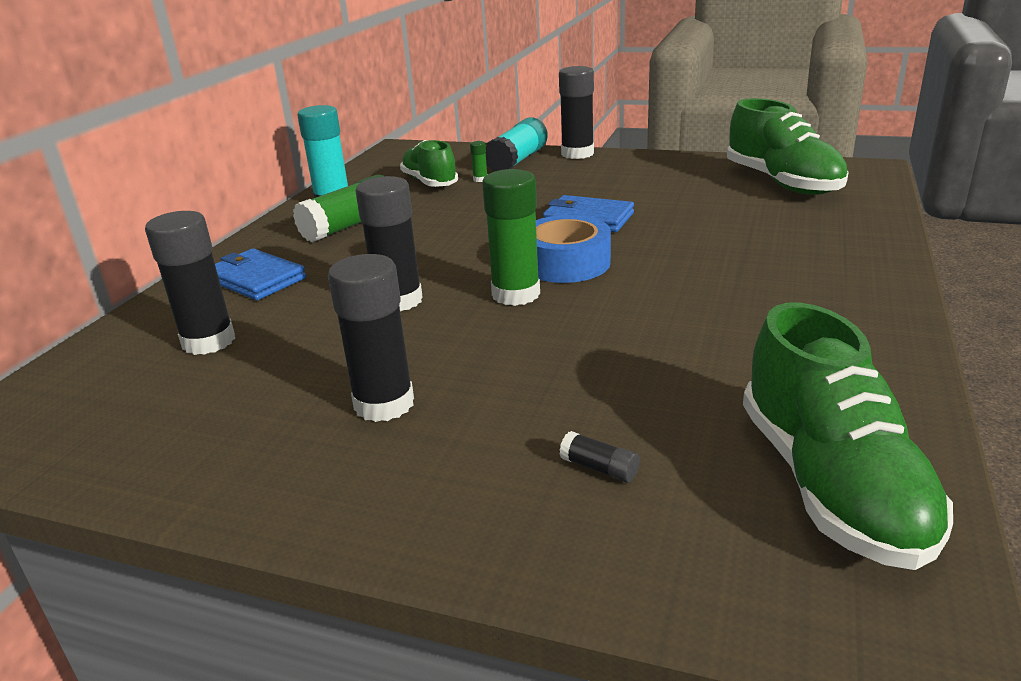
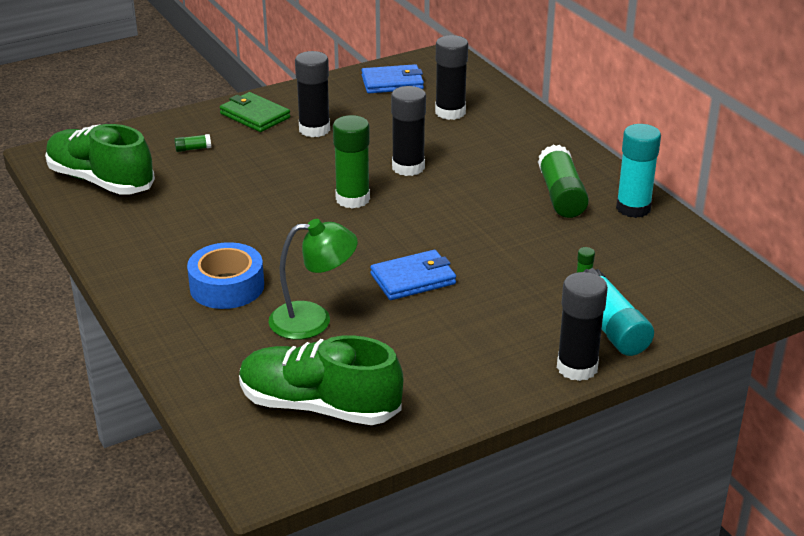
camera: 130 degrees right, 5 degrees up
(256, 279) = (514, 142): blue wallet -> blue wallet (392, 83)
(408, 484) = (255, 116): none -> green wallet
(429, 182) = (614, 261): green shoe -> none
(566, 263) = (361, 232): blue tape -> blue tape (227, 286)
(599, 468) = (193, 149): black glue stick -> green glue stick
(717, 222) = (313, 320): none -> green lamp

